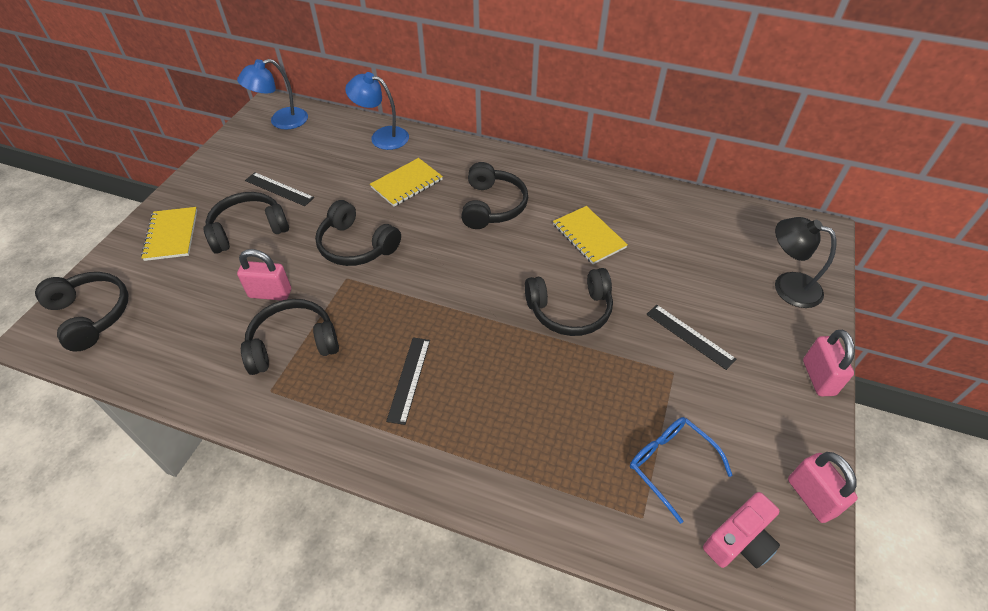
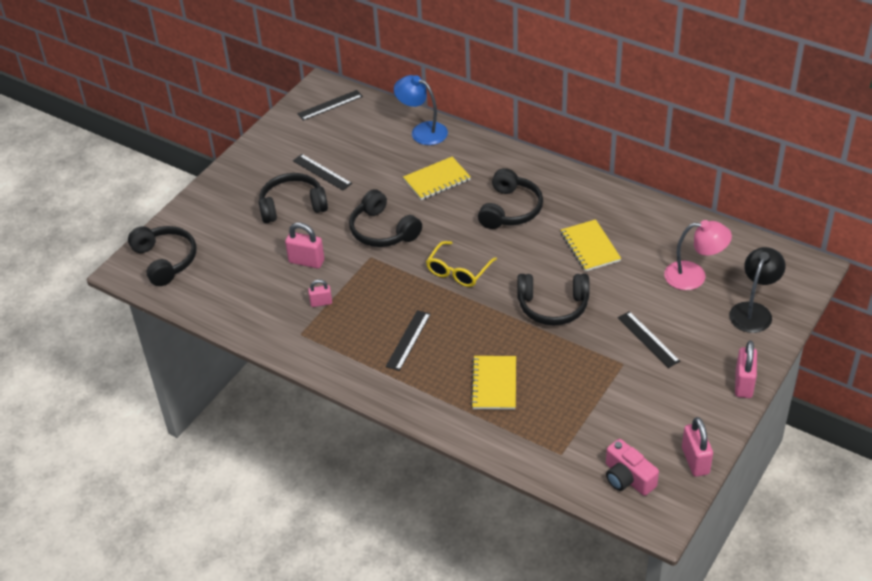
camera: 15 degrees right, 5 degrees down
(171, 235) = (228, 203): yellow notebook -> yellow notebook (494, 384)
(281, 121) = (330, 105): blue lamp -> black ruler
(293, 344) = (321, 303): black headphones -> pink padlock
(451, 282) = (458, 271): none -> yellow glasses
(670, 464) = (595, 425): blue glasses -> none
(709, 254) = (694, 276): none -> pink lamp
(739, 541) = (627, 478): pink camera -> pink camera turned 75 degrees clockwise
(787, 286) = (753, 311): black lamp -> black lamp turned 75 degrees clockwise

